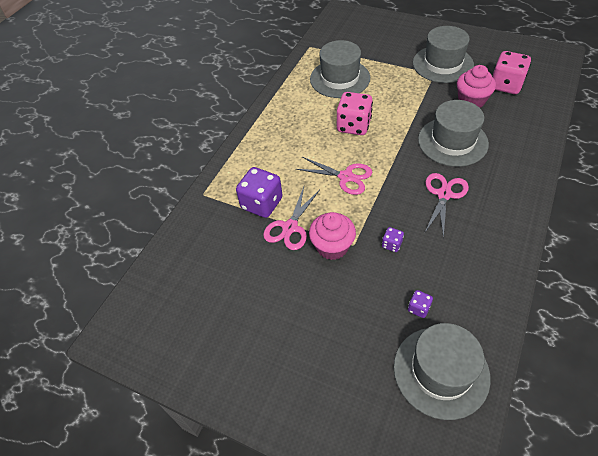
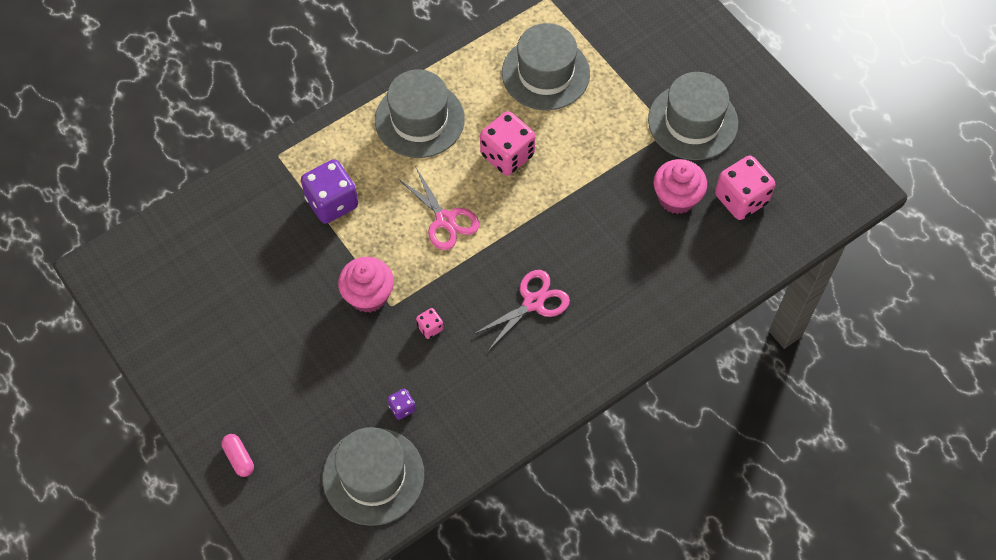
camera: 25 degrees right, 10 degrees up
(290, 227) = (341, 248): pink scissors -> none
(324, 422) = (239, 458): none -> pink capsule
(391, 244) = (430, 328): purple dice -> pink dice
(452, 141) = (602, 242): grey hat -> grey hat (419, 119)

